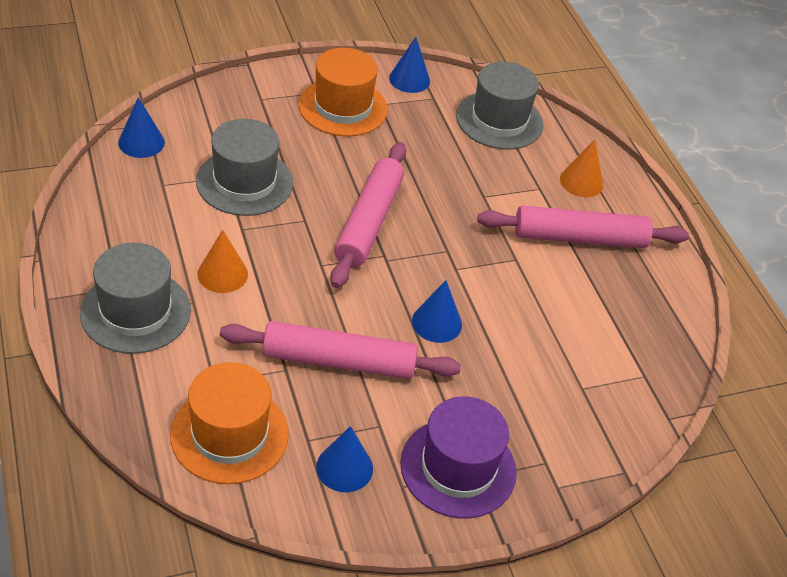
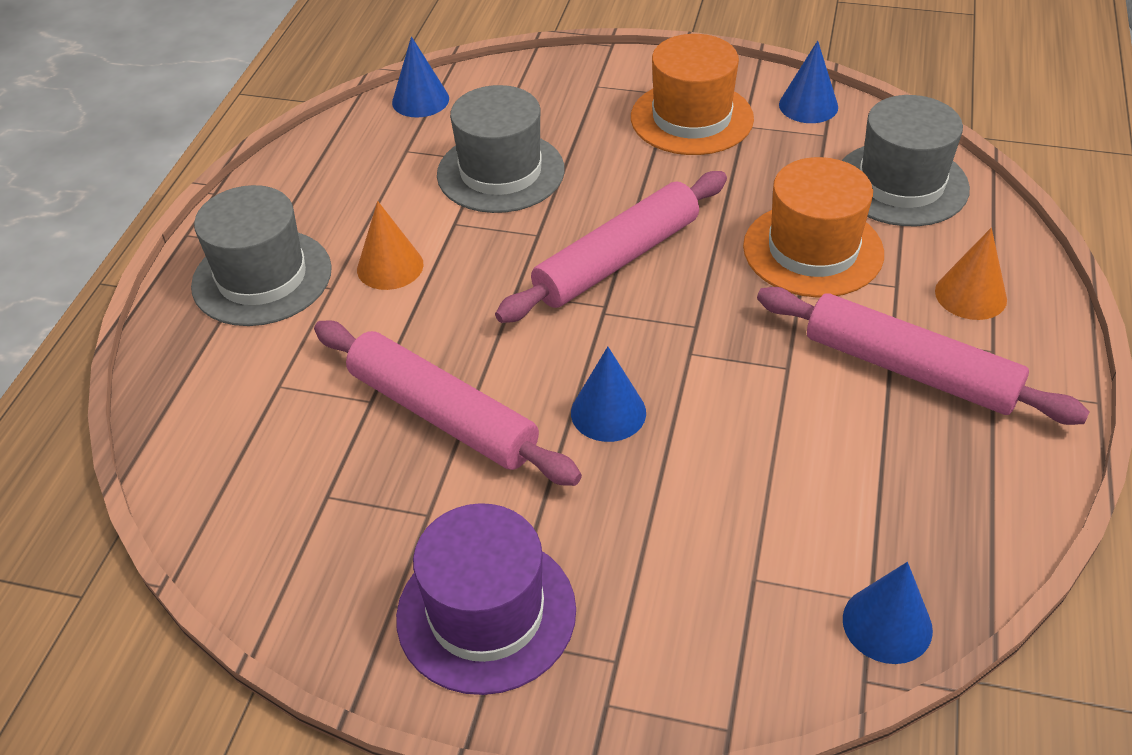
camera: 40 degrees right, 0 degrees up
(229, 434) = (244, 452): orange hat -> orange hat (813, 250)
(344, 467) = (341, 549): blue cone -> blue cone (887, 624)

